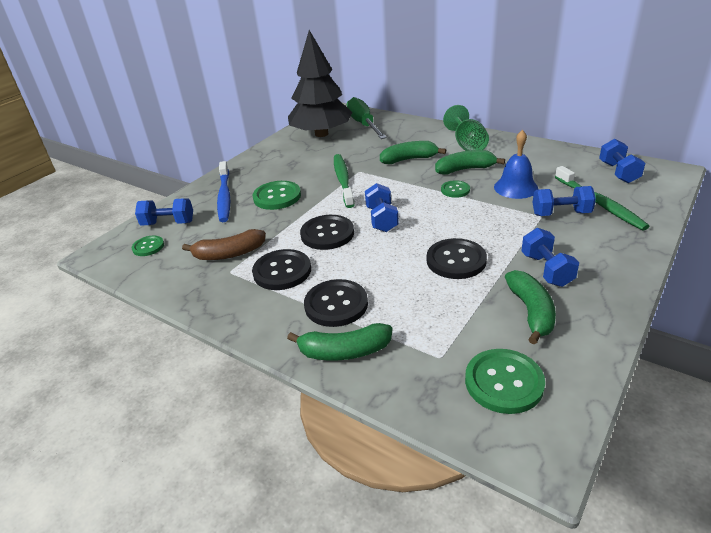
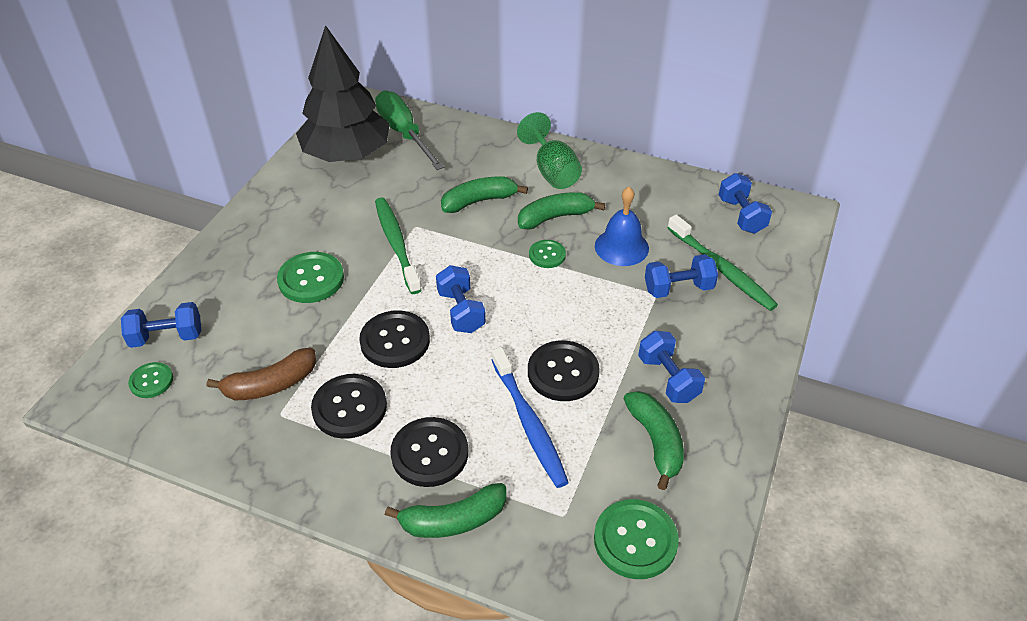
camera: 15 degrees left, 10 degrees up
(224, 196) = (235, 283): blue toothbrush -> blue toothbrush (529, 423)

